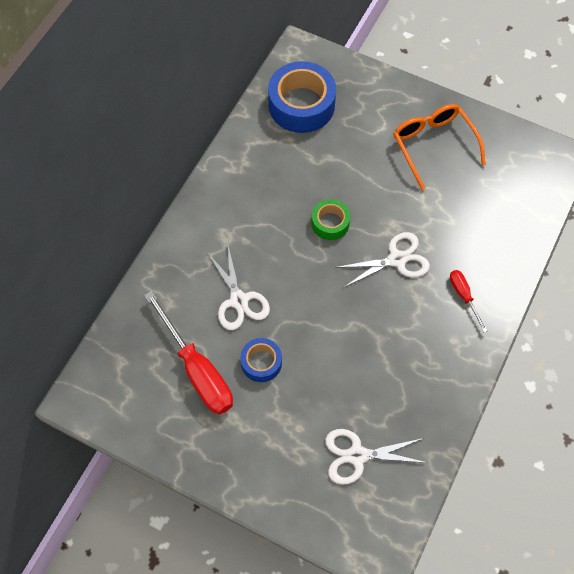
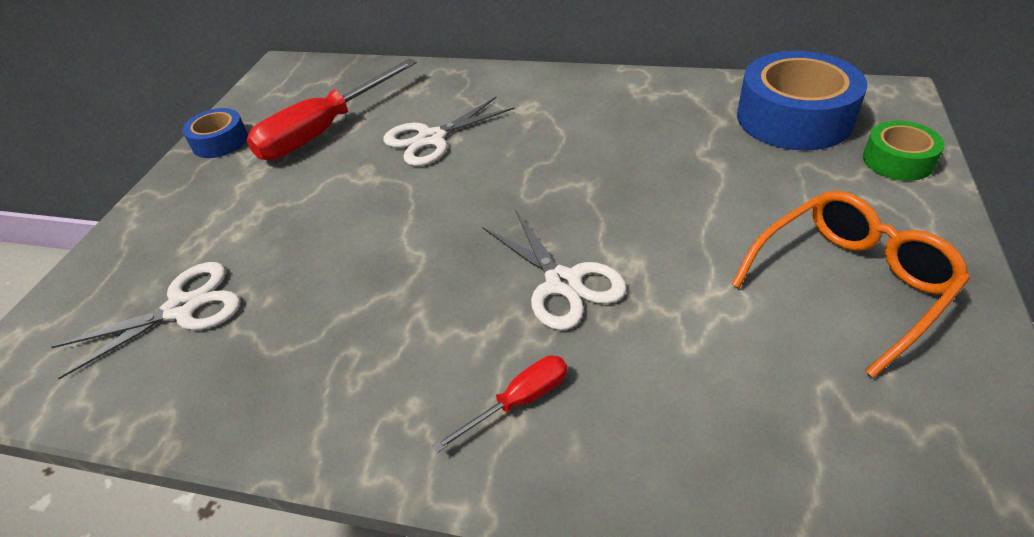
camera: 80 degrees right, 20 degrees down
(261, 362) = (339, 178): blue tape -> blue tape (220, 141)
(330, 223) = (596, 191): green tape -> green tape (897, 160)
(357, 455) = (182, 309): white scissors -> white scissors turned 75 degrees clockwise

